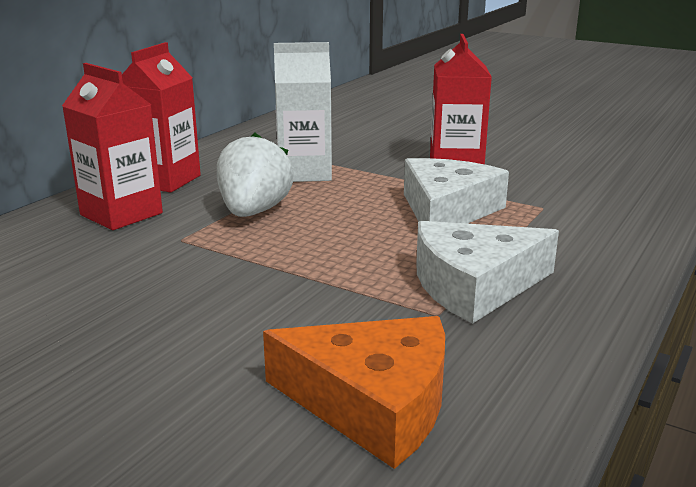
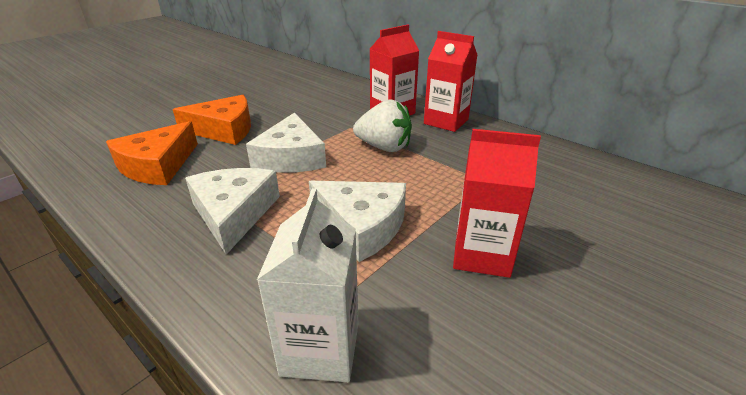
camera: 100 degrees right, 10 degrees up
(190, 365) = (224, 130): none -> orange cheese
(301, 272) = (291, 157): none -> white cheese
(304, 173) = (459, 169): white carton -> white carton (320, 348)

